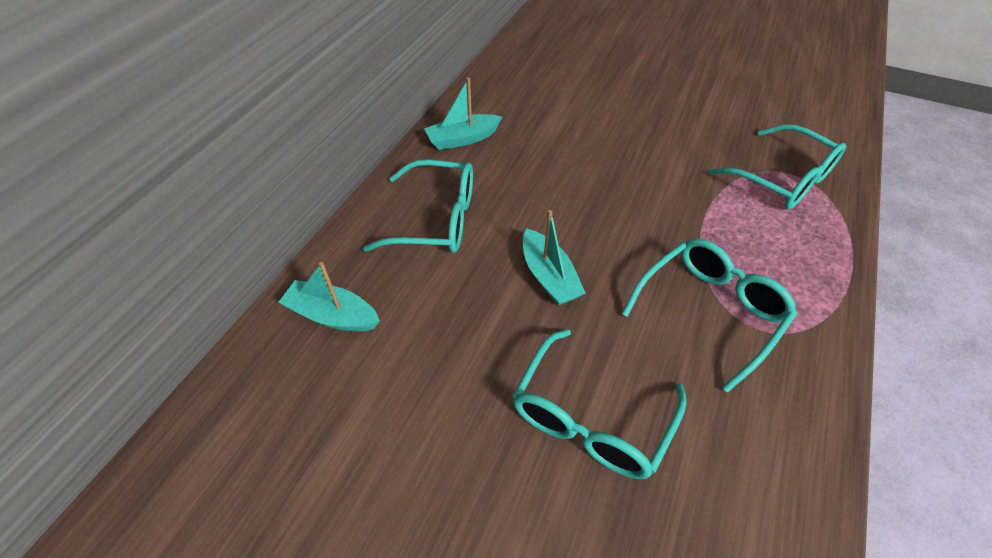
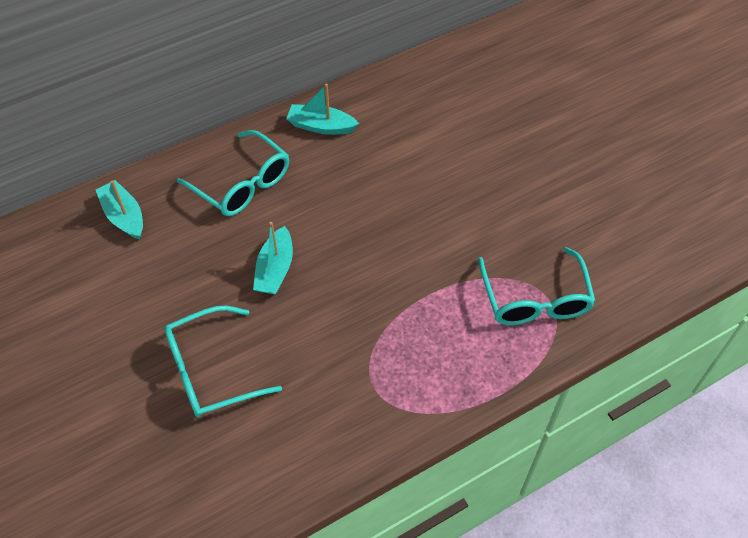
camera: 35 degrees right, 5 degrees up
(709, 312) = (354, 358): turquoise glasses -> none

